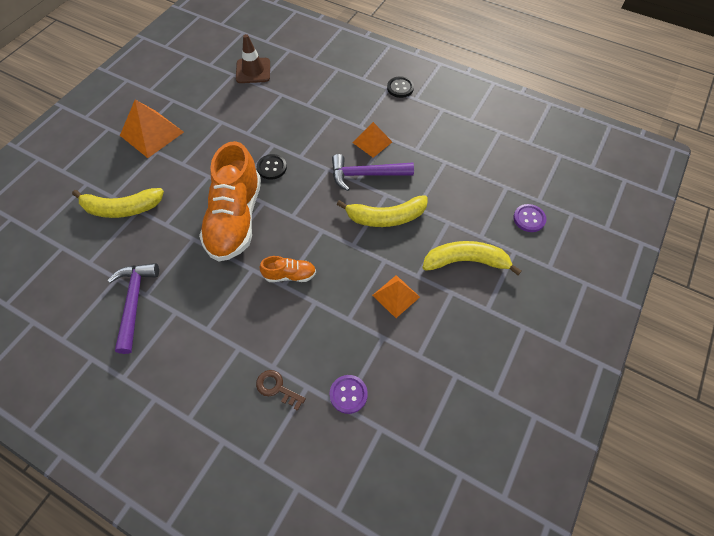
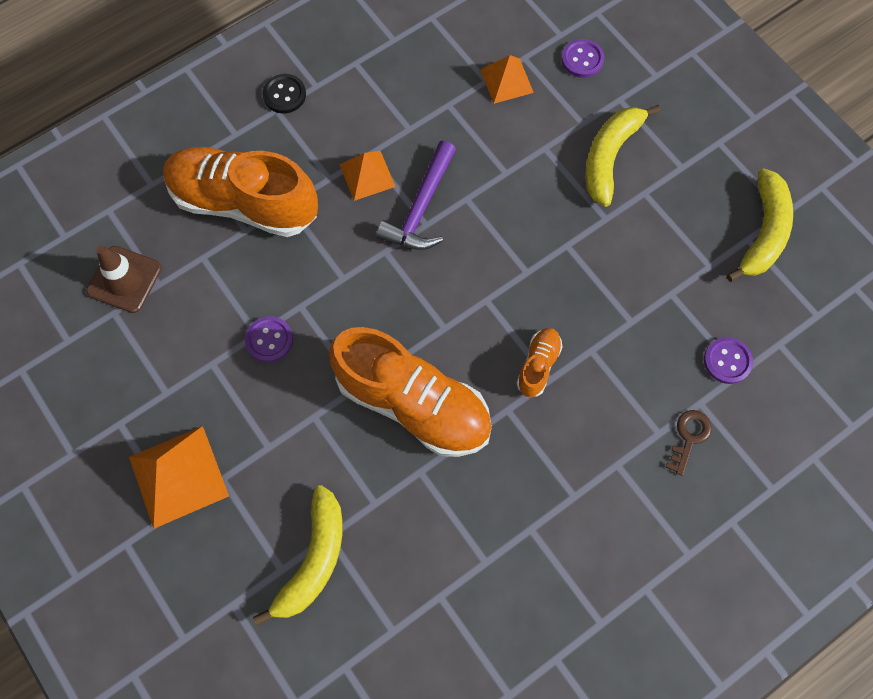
camera: 65 degrees left, 10 degrees up
(134, 302) = (491, 580): purple hammer -> none
(246, 139) = (269, 340): none -> purple button
(272, 167) = (344, 323): black button -> none
(277, 388) = (689, 437): brown key -> brown key turned 150 degrees clockwise
(323, 97) = (244, 202): none -> orange shoe
(386, 217) = (503, 215): yellow banana -> yellow banana (763, 232)
(396, 296) = (623, 255): orange pyramid -> orange pyramid (506, 81)

